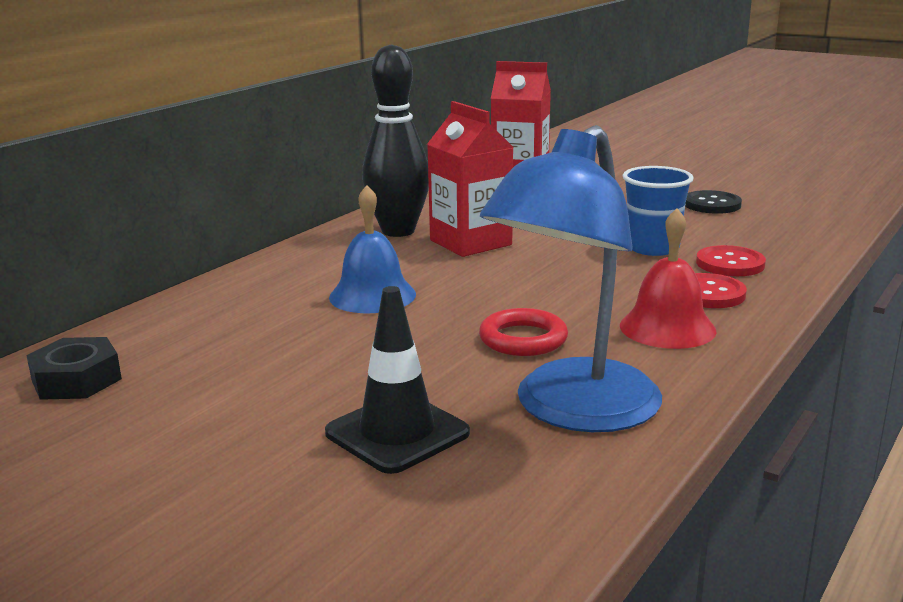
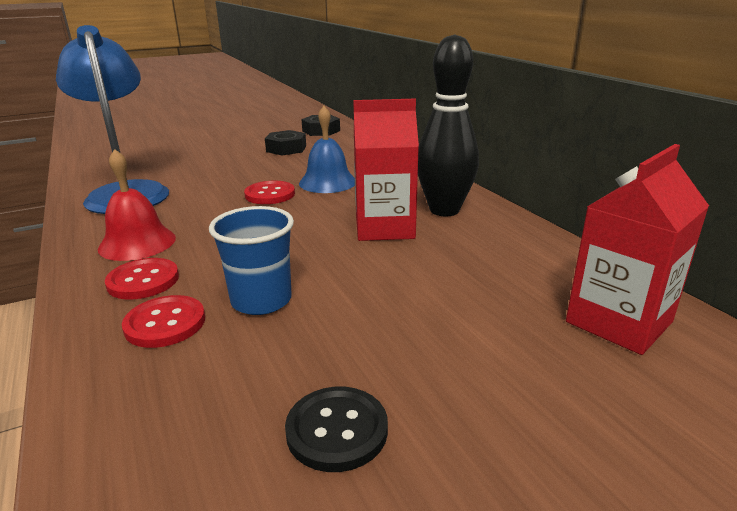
camera: 120 degrees right, 5 degrees up
(232, 371) = (286, 149): none -> black nut
(397, 433) = (182, 163): black traffic cone -> none
(453, 313) = (270, 194): none -> red button
(523, 339) = (207, 202): red ring -> none

